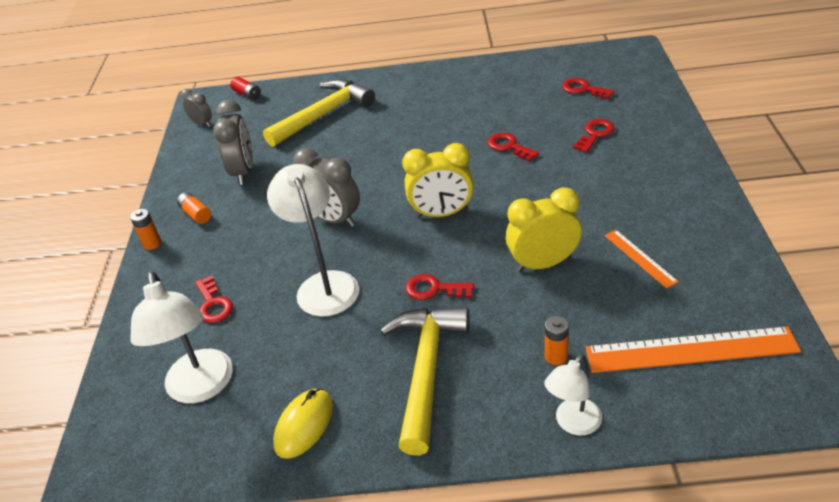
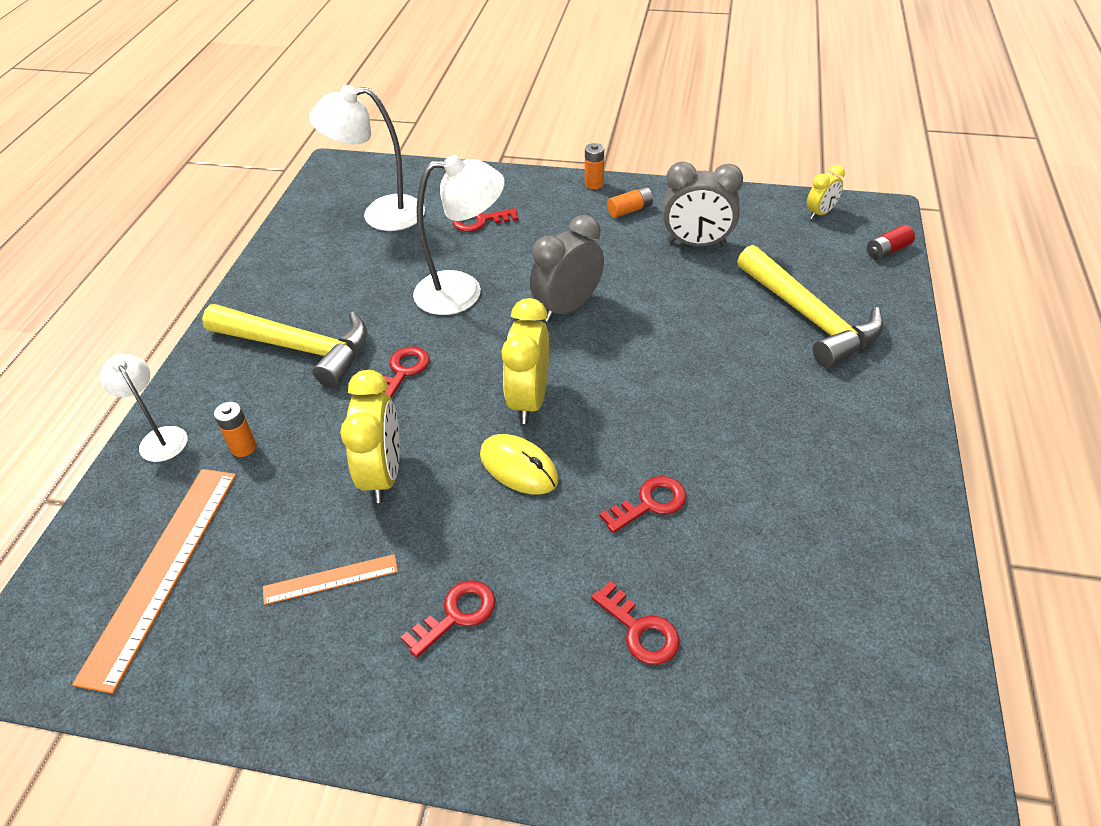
camera: 100 degrees right, 5 degrees up
(202, 123) = (820, 213): grey clock -> yellow clock
(304, 425) = (297, 268): yellow mouse -> yellow mouse (518, 467)
(583, 89) = (797, 663): red key -> red key (456, 614)

